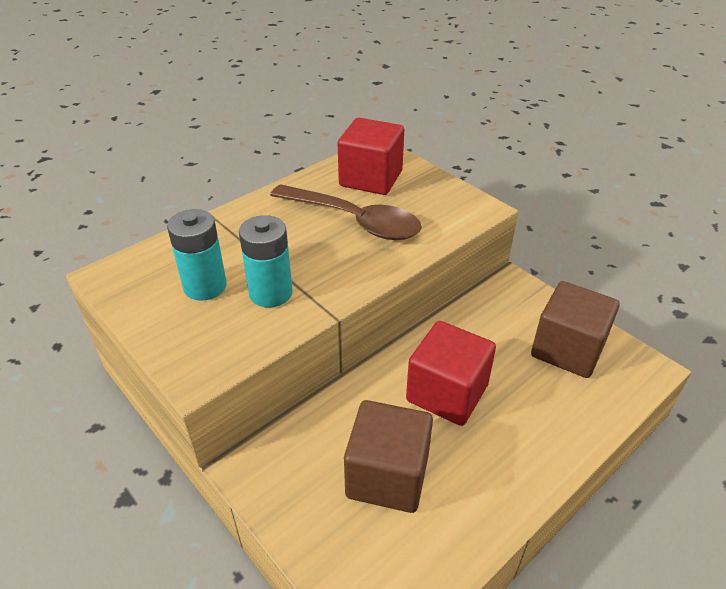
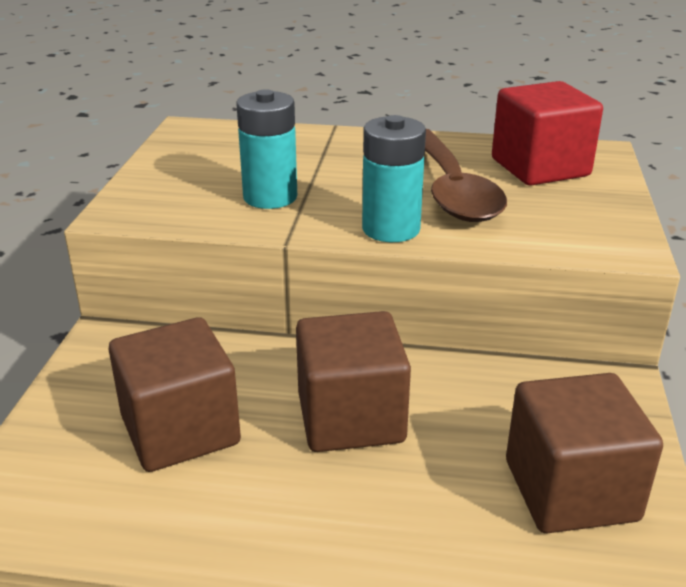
camera: 50 degrees right, 10 degrees down
(205, 286) = (233, 167): turquoise battery -> turquoise battery (391, 229)
(447, 393) = (350, 418): red cube -> brown cube

